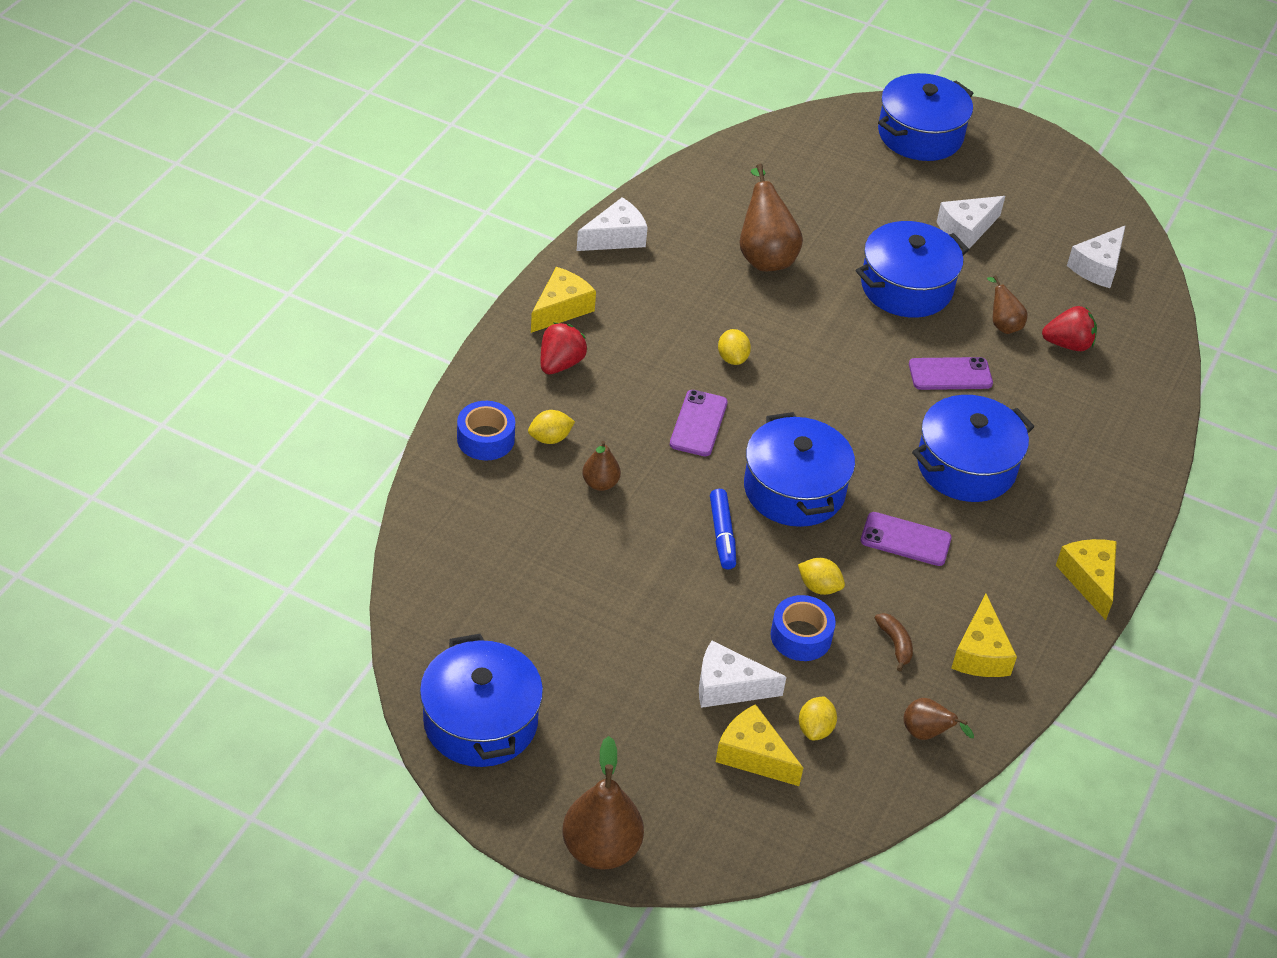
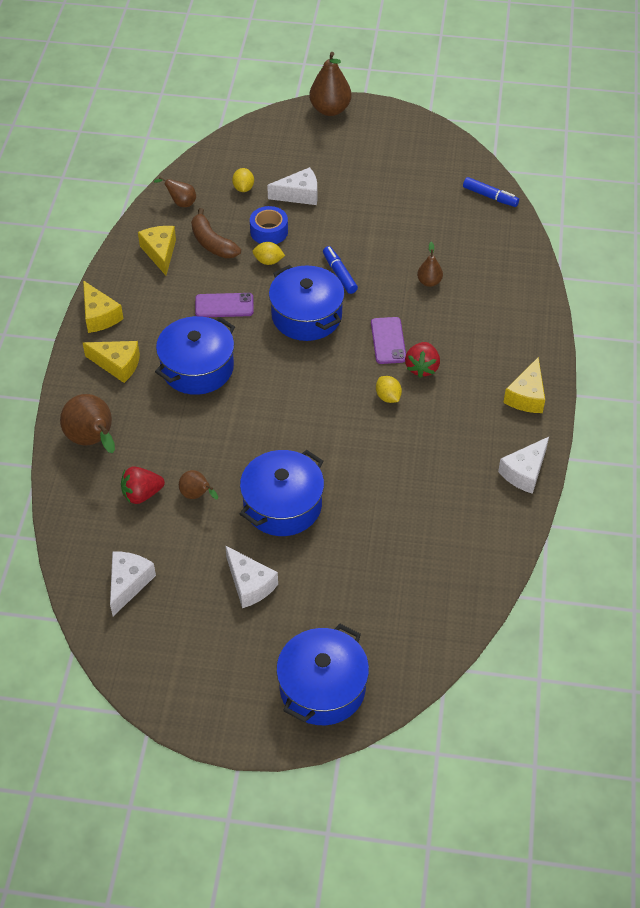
camera: 165 degrees right, 5 degrees up
(429, 586) = (490, 196): none -> blue marker
(480, 721) = (420, 143): blue pot -> none
(485, 439) = (515, 287): blue tape -> none
(550, 438) = (476, 300): yellow lemon -> none
(560, 364) = (501, 354): red strawberry -> red strawberry (422, 368)
(753, 755) = (272, 167): yellow cheese -> yellow cheese (117, 365)
(764, 256) = (404, 495): brown pear -> brown pear (93, 441)
(895, 644) = (212, 243): brown banana -> brown banana, size x1.73
(950, 374) = (227, 436): purple phone -> none
(966, 229) = (249, 584): white cheese -> white cheese turned 105 degrees clockwise

